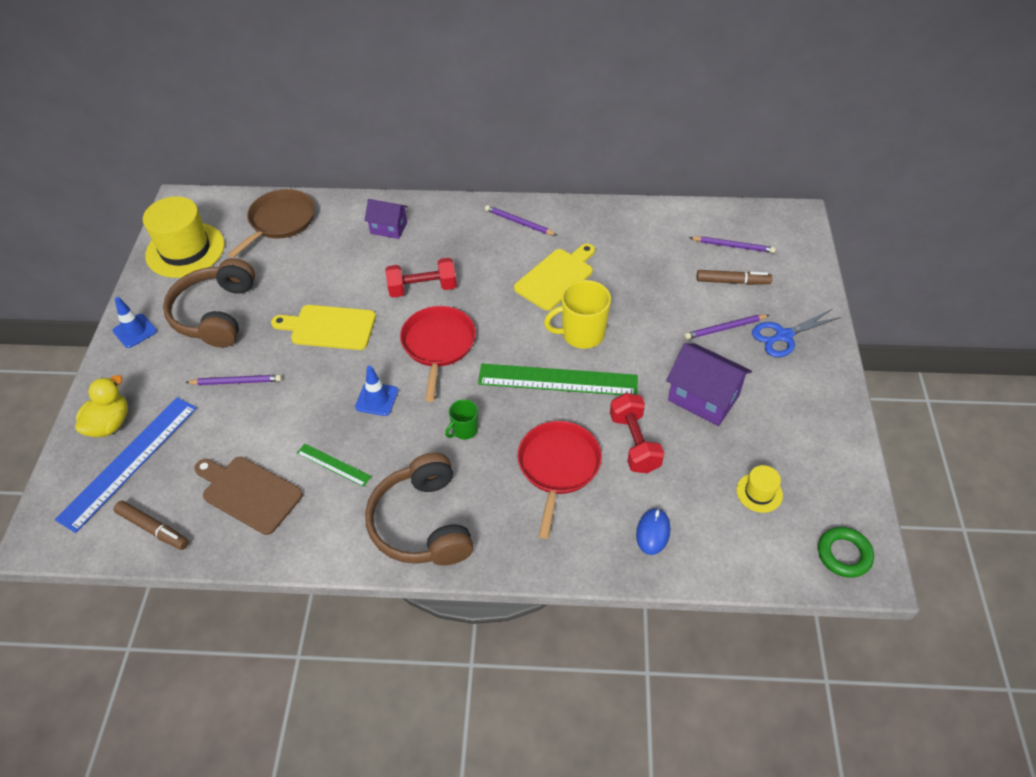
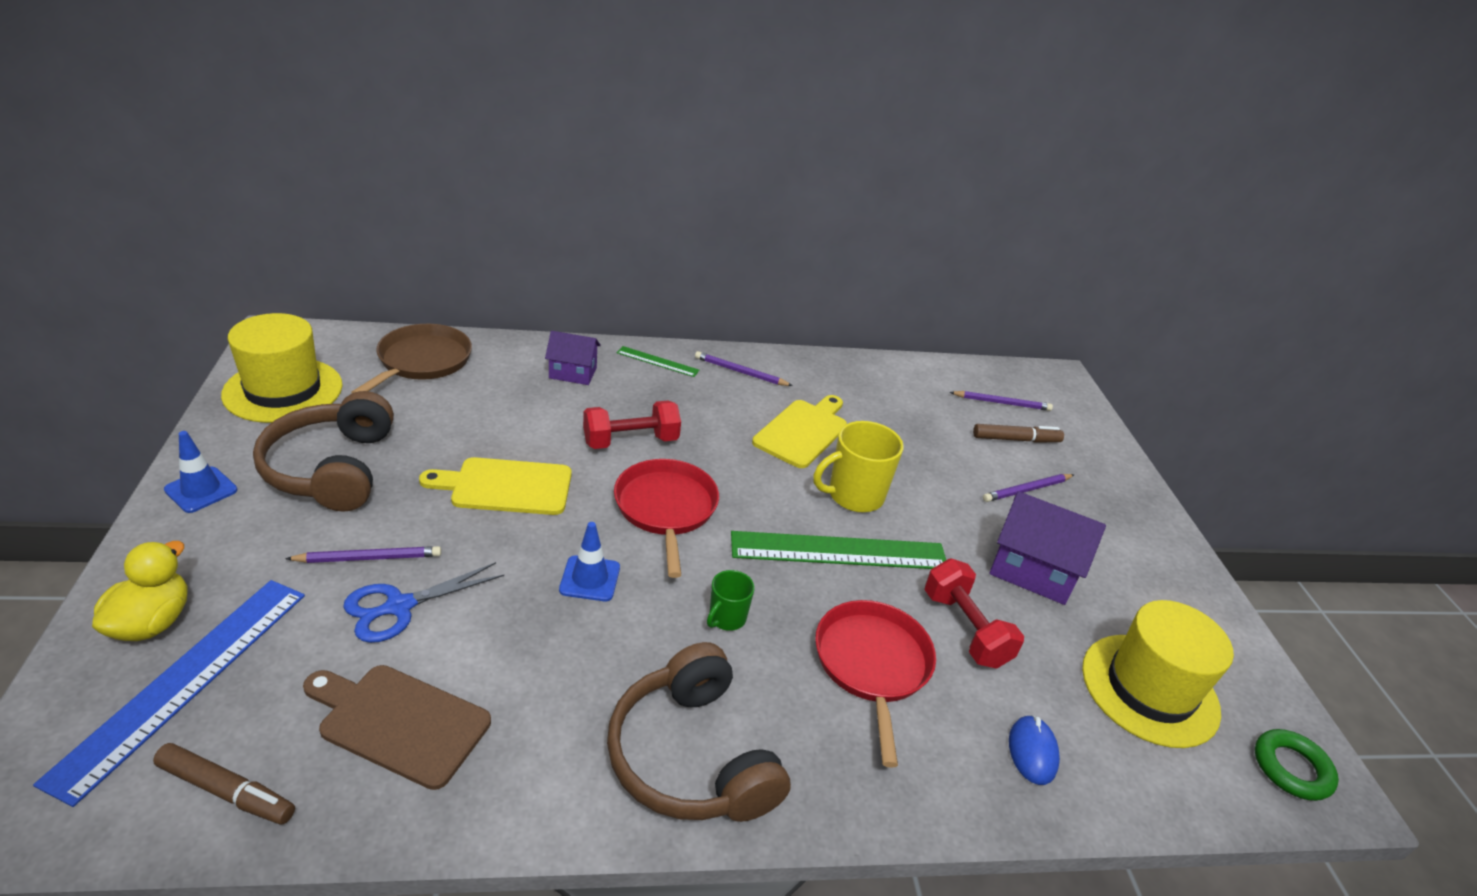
camera: 15 degrees left, 15 degrees down
(333, 465) = (536, 673): green ruler -> green ruler (657, 361)
(759, 492) = (1149, 689): yellow hat -> yellow hat, size x2.13
(783, 336) = (1098, 498): blue scissors -> blue scissors (399, 607)

